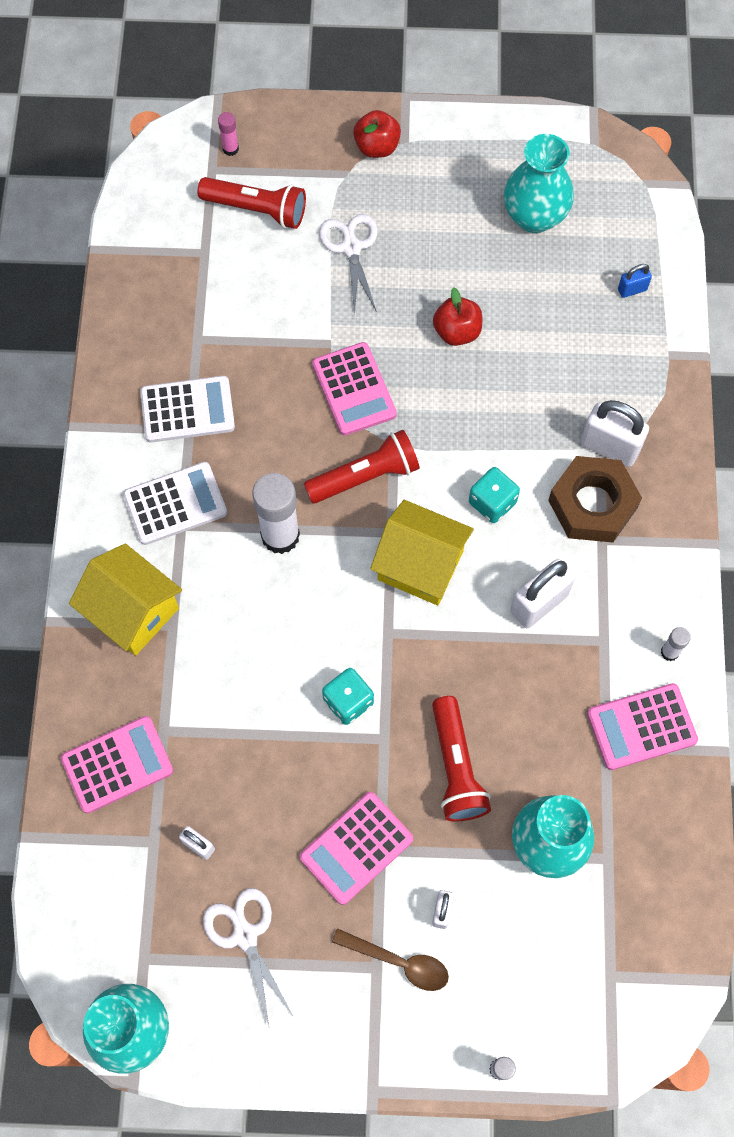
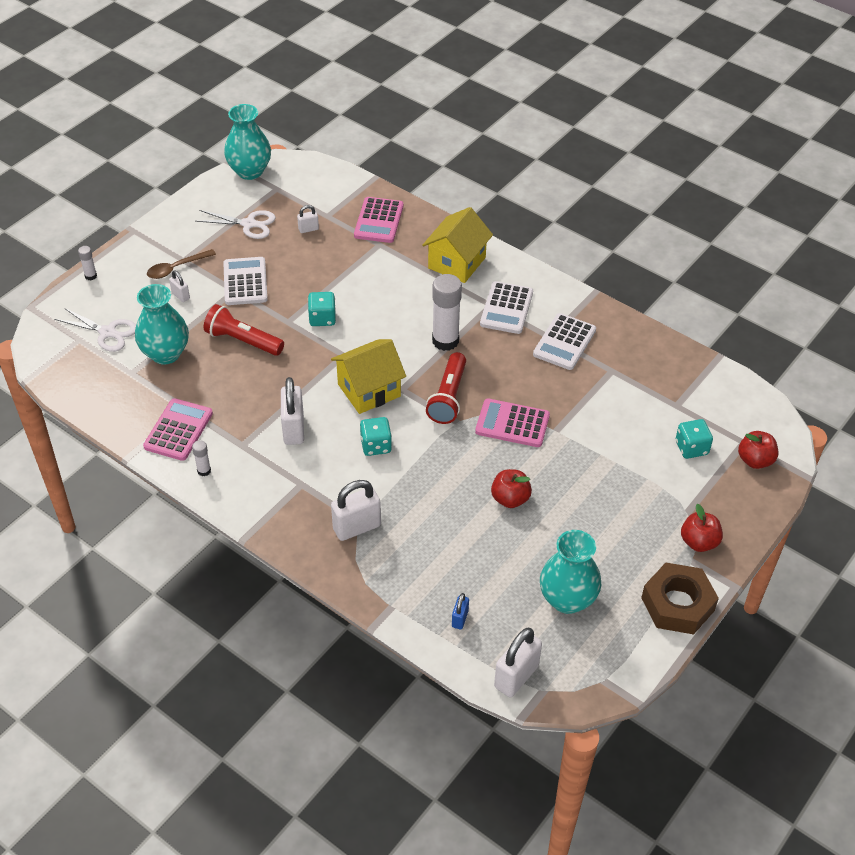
camera: 125 degrees right, 20 degrees down
(133, 611) = (457, 263): yellow house -> yellow house turned 45 degrees counterclockwise
(230, 149) = (755, 460): pink glue stick -> red apple
(257, 210) = (691, 448): red flashlight -> turquoise dice
(351, 247) = (622, 480): white scissors -> white scissors (108, 332)
(356, 848) = (245, 282): pink calculator -> white calculator
(592, 504) = (328, 493): brown nut -> brown nut (677, 604)
(650, 210) = (516, 676): none -> white padlock

